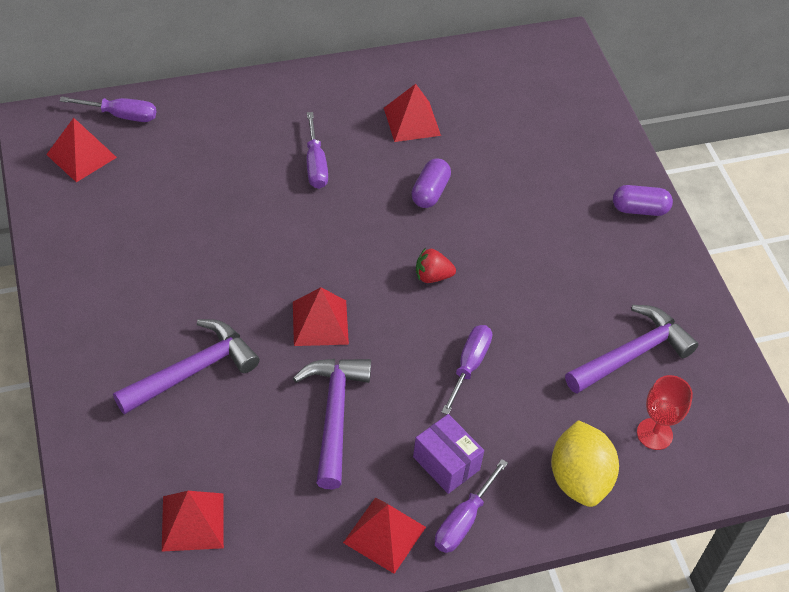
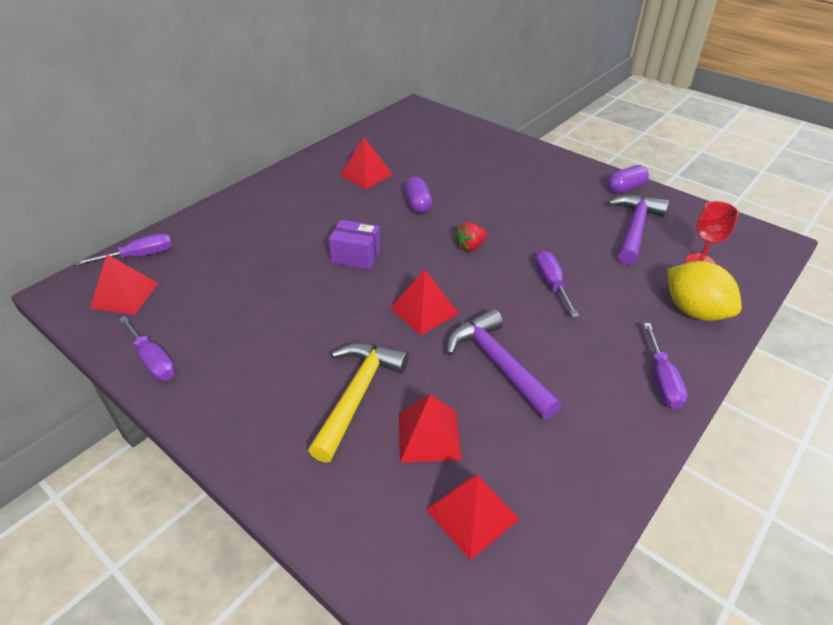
camera: 30 degrees left, 10 degrees down
(192, 370) = (357, 395): purple hammer -> yellow hammer
(315, 164) = (324, 222): purple screwdriver -> purple screwdriver (153, 360)
(384, 534) = (624, 424): red pyramid -> red pyramid (429, 435)
(446, 463) = (607, 350): purple box -> purple box (356, 256)
(639, 209) = (549, 160): purple capsule -> purple capsule (625, 188)

